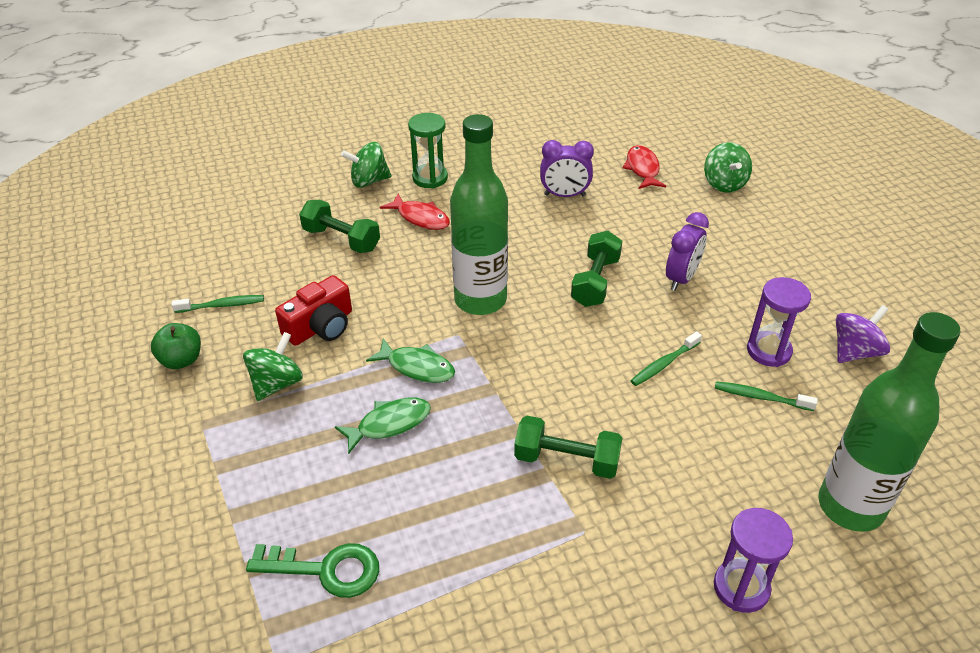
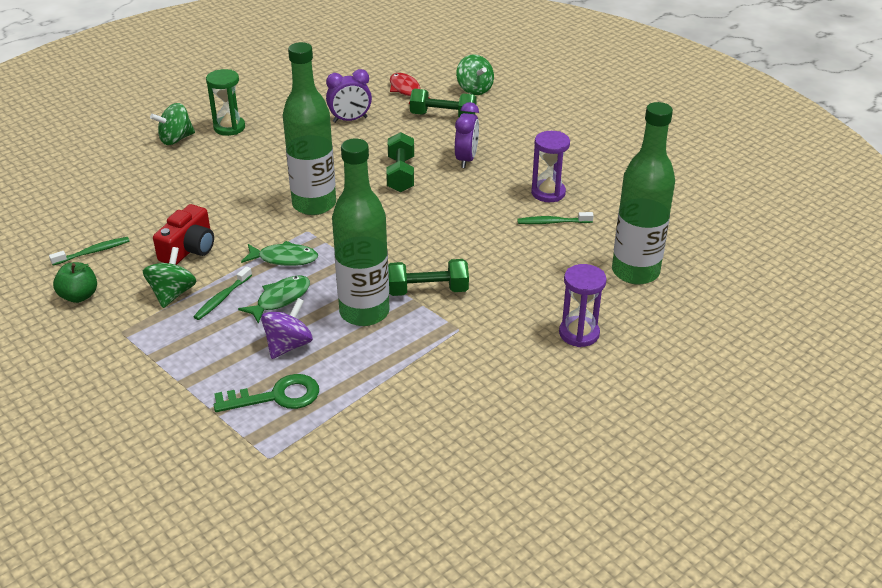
camera: 20 degrees left, 5 degrees down
(341, 239) = (174, 185): green dumbbell -> green dumbbell (443, 116)
(420, 218) = (236, 157): red fish -> none
(478, 472) = (364, 312): none -> green bottle
(664, 364) = (475, 217): green toothbrush -> green toothbrush (222, 298)
(855, 351) = (608, 181): purple spinning top -> purple spinning top (288, 345)

